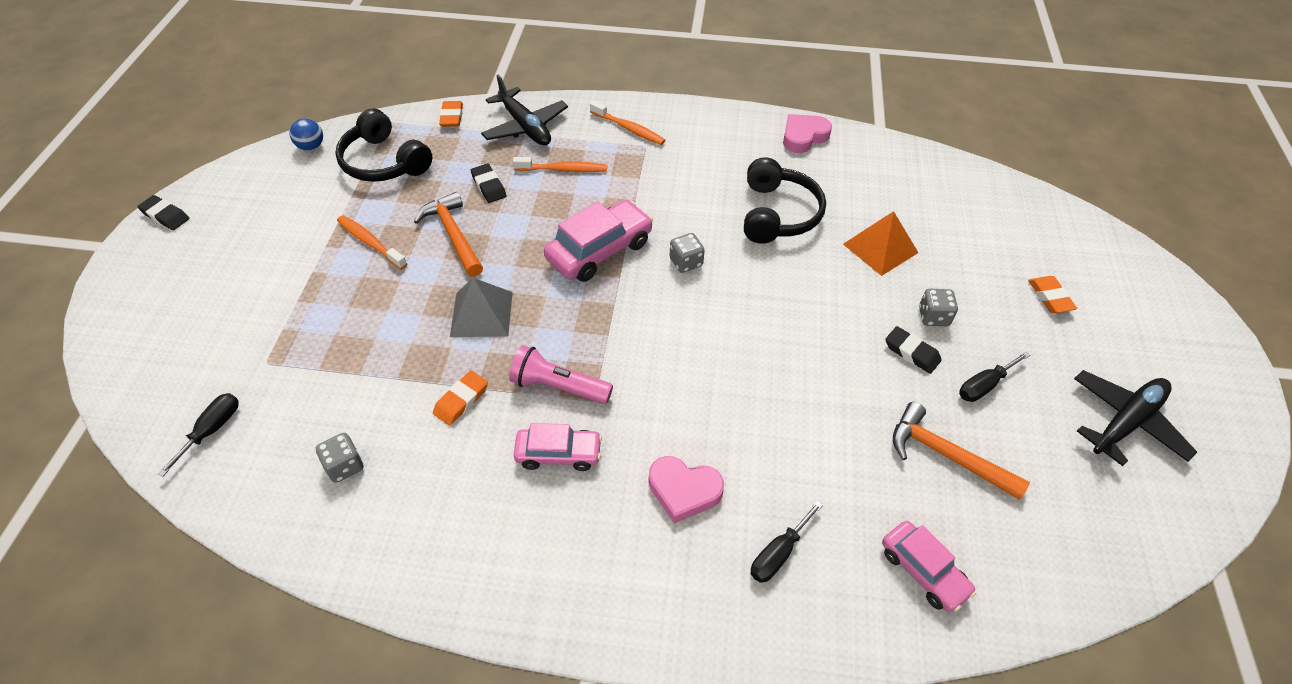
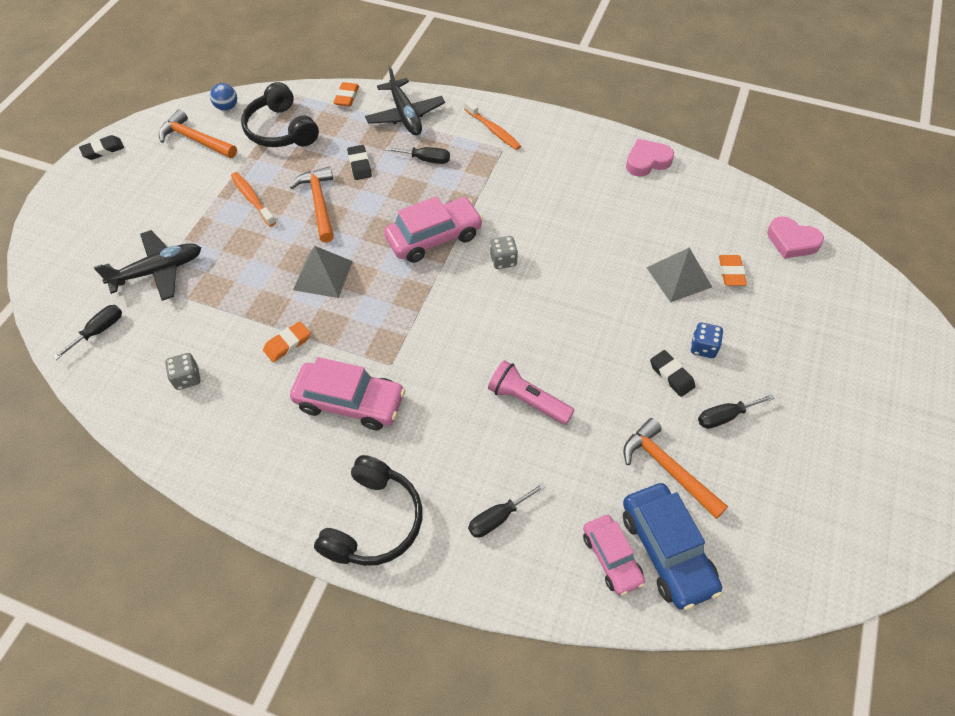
camera: 15 degrees right, 5 degrees up
(165, 216) = (103, 150): black eraser -> black eraser turned 75 degrees counterclockwise
(281, 187) = (195, 140): none -> orange hammer
(558, 386) = (366, 347): pink flashlight -> pink flashlight (527, 400)
(558, 454) = (350, 402): pink car -> pink car, size x1.57
(563, 169) = (426, 159): orange toothbrush -> black screwdriver
(683, 491) = (439, 452): pink heart -> pink heart (792, 241)
(778, 214) = (598, 230): black headphones -> black headphones (374, 521)
(880, 248) = (679, 277): orange pyramid -> grey pyramid
(933, 317) = (703, 347): grey dice -> blue dice
(980, 548) = (667, 550): none -> blue car
(1050, 297) = (818, 349): orange eraser -> orange eraser (731, 272)
(1125, 422) = (841, 473): black plane -> black plane (158, 271)

